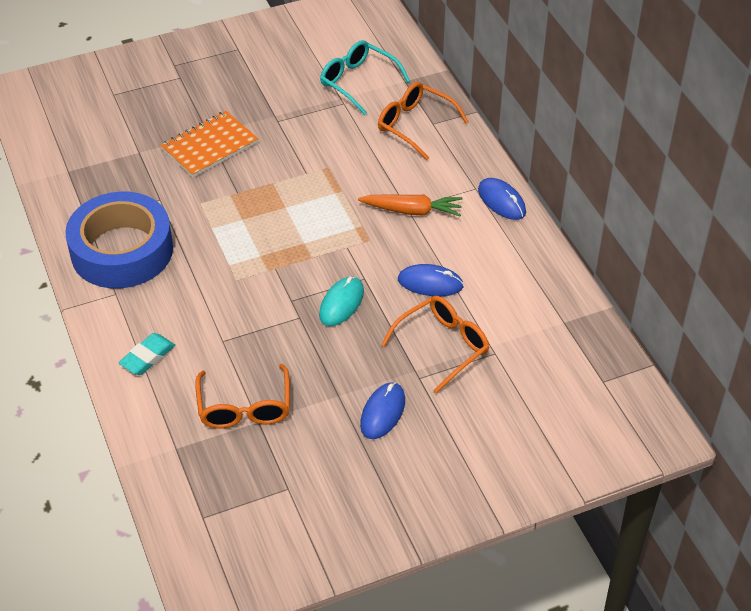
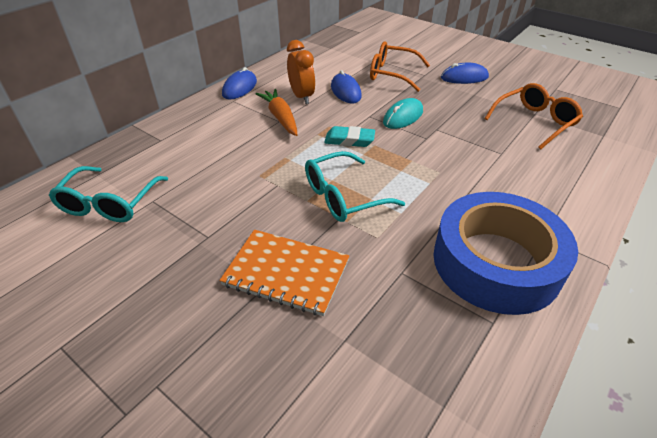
camera: 120 degrees left, 5 degrees down
(147, 357) = (568, 182): turquoise eraser -> turquoise eraser (349, 140)
(258, 204) = (343, 197): none -> turquoise glasses
(341, 303) = (403, 117): turquoise mouse -> turquoise mouse turned 45 degrees counterclockwise
(414, 125) = (168, 148): orange glasses -> none
(444, 242) = (302, 97): none -> orange clock

